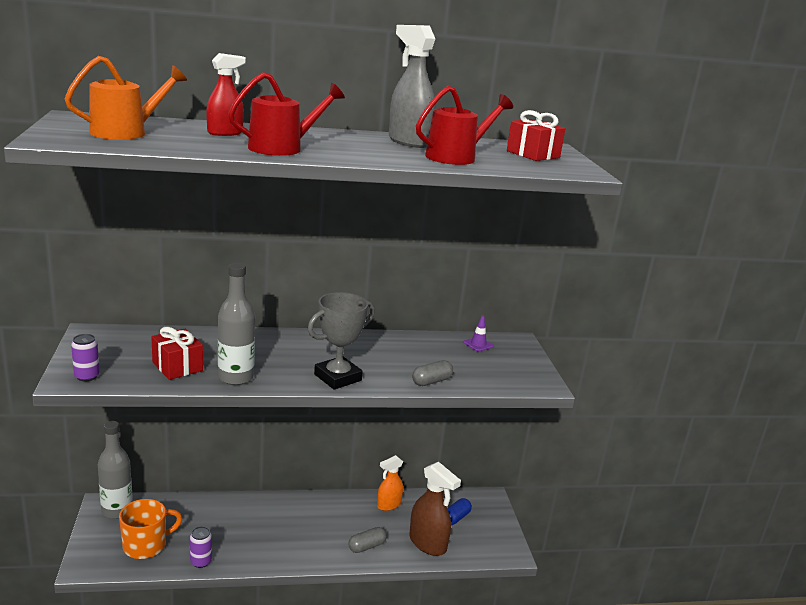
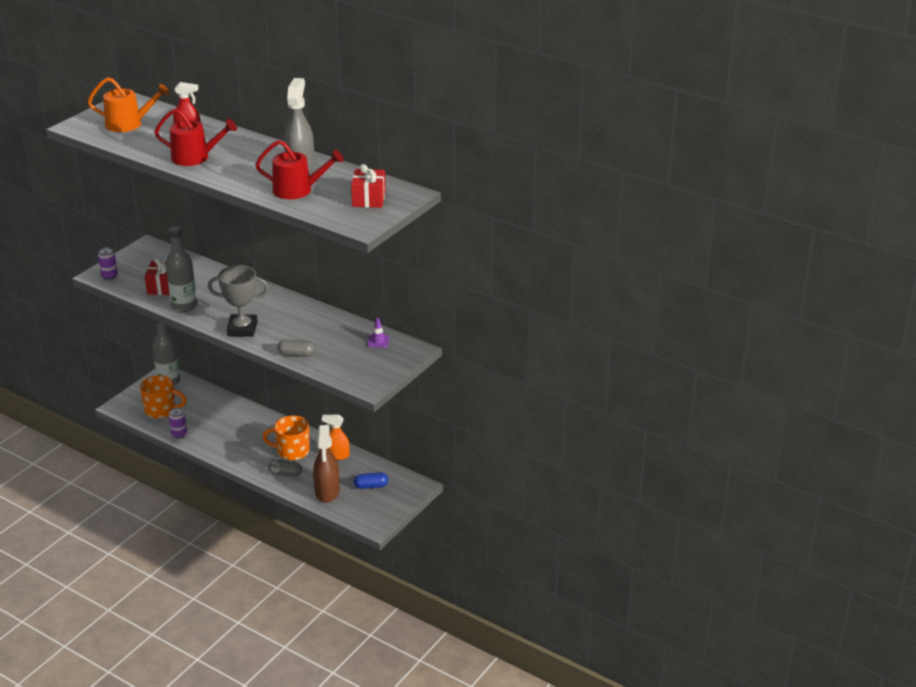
camera: 45 degrees right, 10 degrees up
(343, 521) = (292, 451): none -> orange mug

